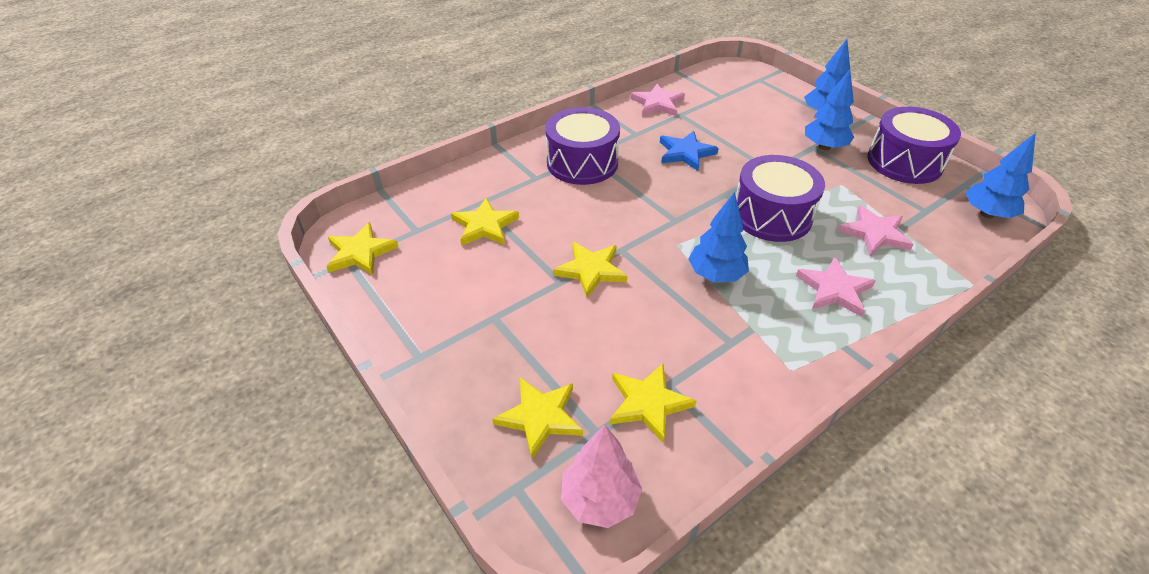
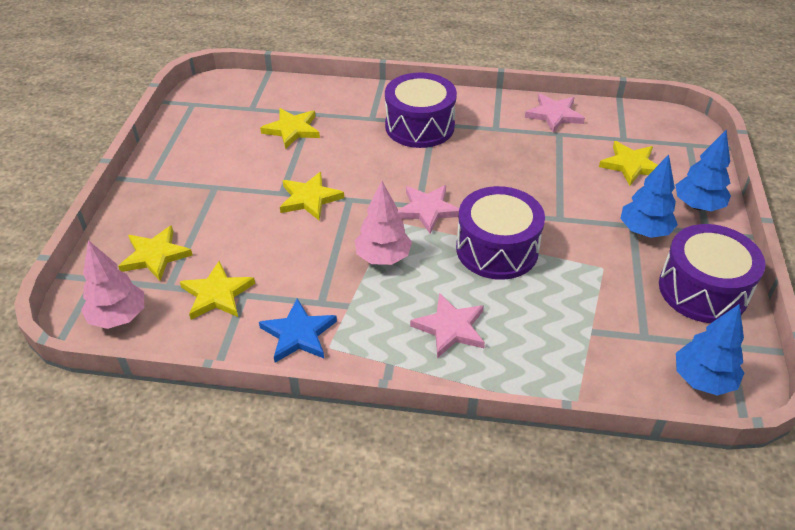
camera: 45 degrees right, 0 degrees up
(360, 252) = (204, 103): yellow star -> yellow star (631, 165)
(685, 153) = (510, 164): blue star -> blue star (298, 334)
(715, 275) = (383, 257): blue tree -> pink tree
(874, 233) = (559, 318): pink star -> pink star (427, 210)

